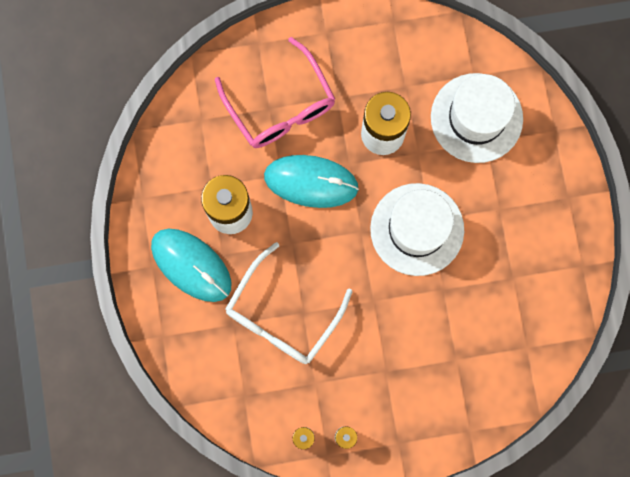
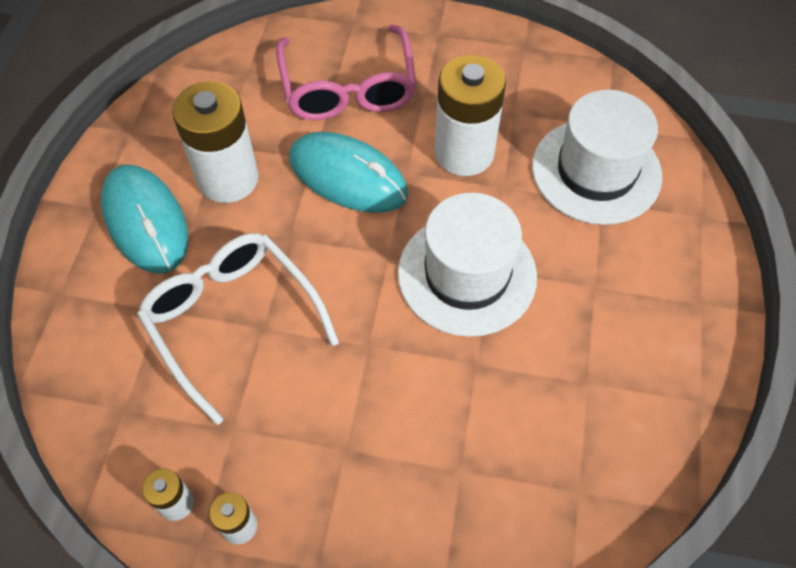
camera: 20 degrees right, 20 degrees down
(282, 315) = (232, 320): white glasses -> white glasses turned 90 degrees clockwise

